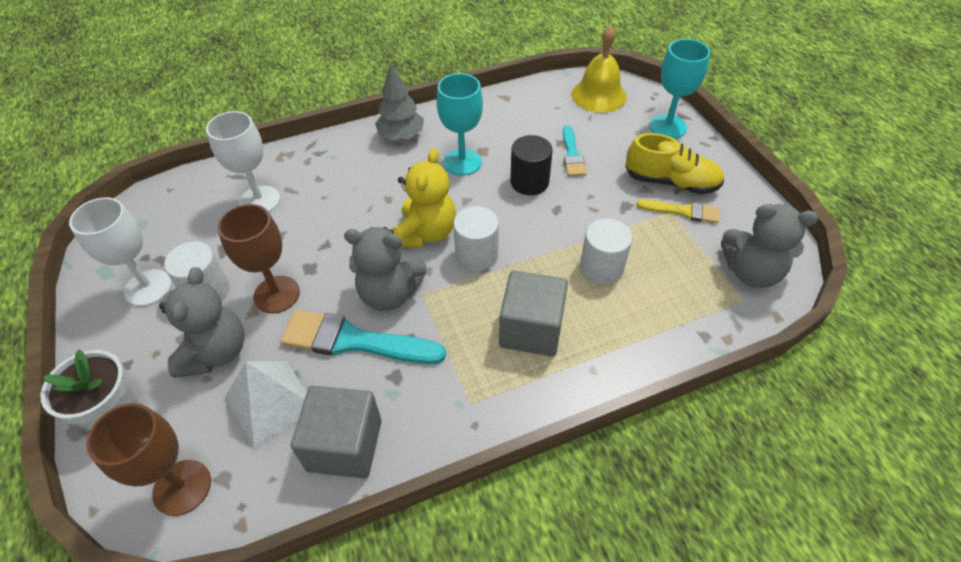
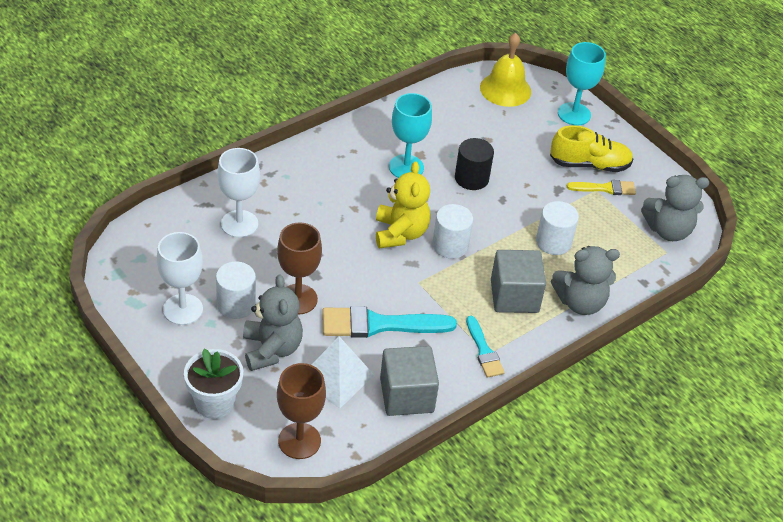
camera: 20 degrees left, 5 degrees down
(389, 294) = (391, 286): grey teddy bear -> grey teddy bear (580, 302)
(401, 136) = (340, 149): grey tree -> none
(572, 155) = (500, 149): turquoise brush -> turquoise brush (484, 351)

